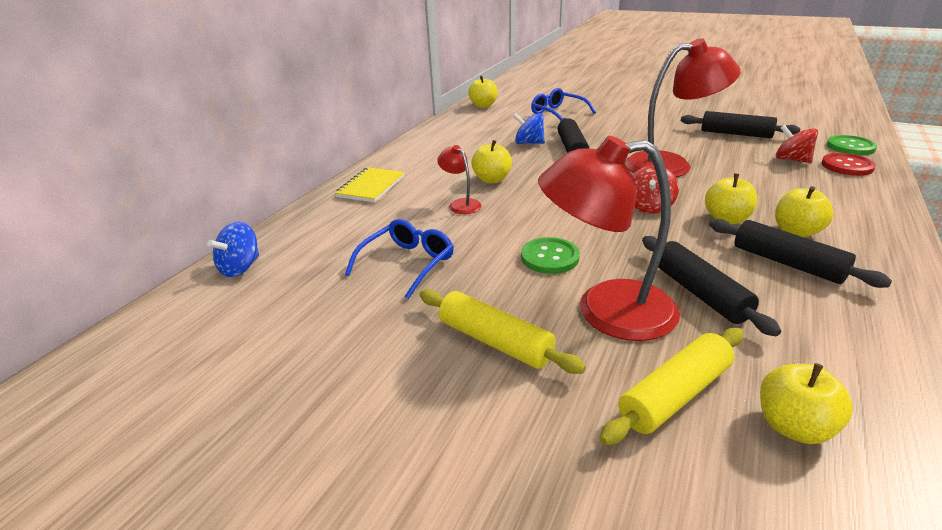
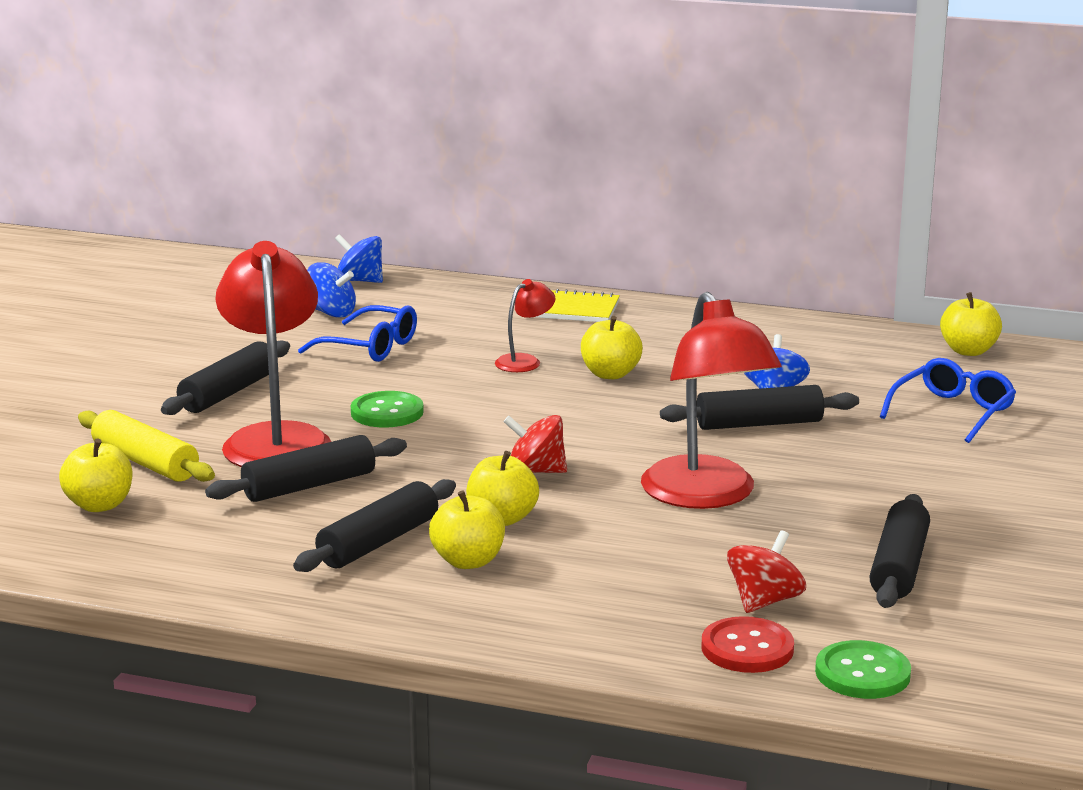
camera: 80 degrees right, 10 degrees down
(312, 283) = (331, 313): none -> blue spinning top
(495, 341) = (229, 393): yellow rolling pin -> black rolling pin

